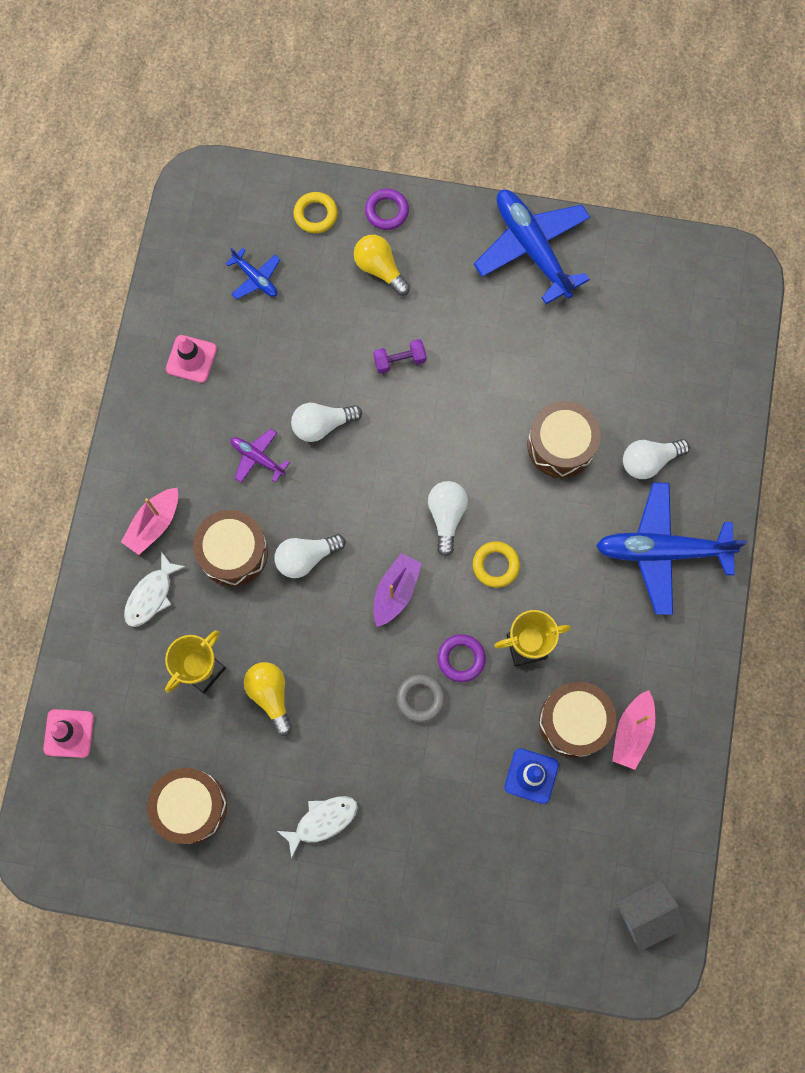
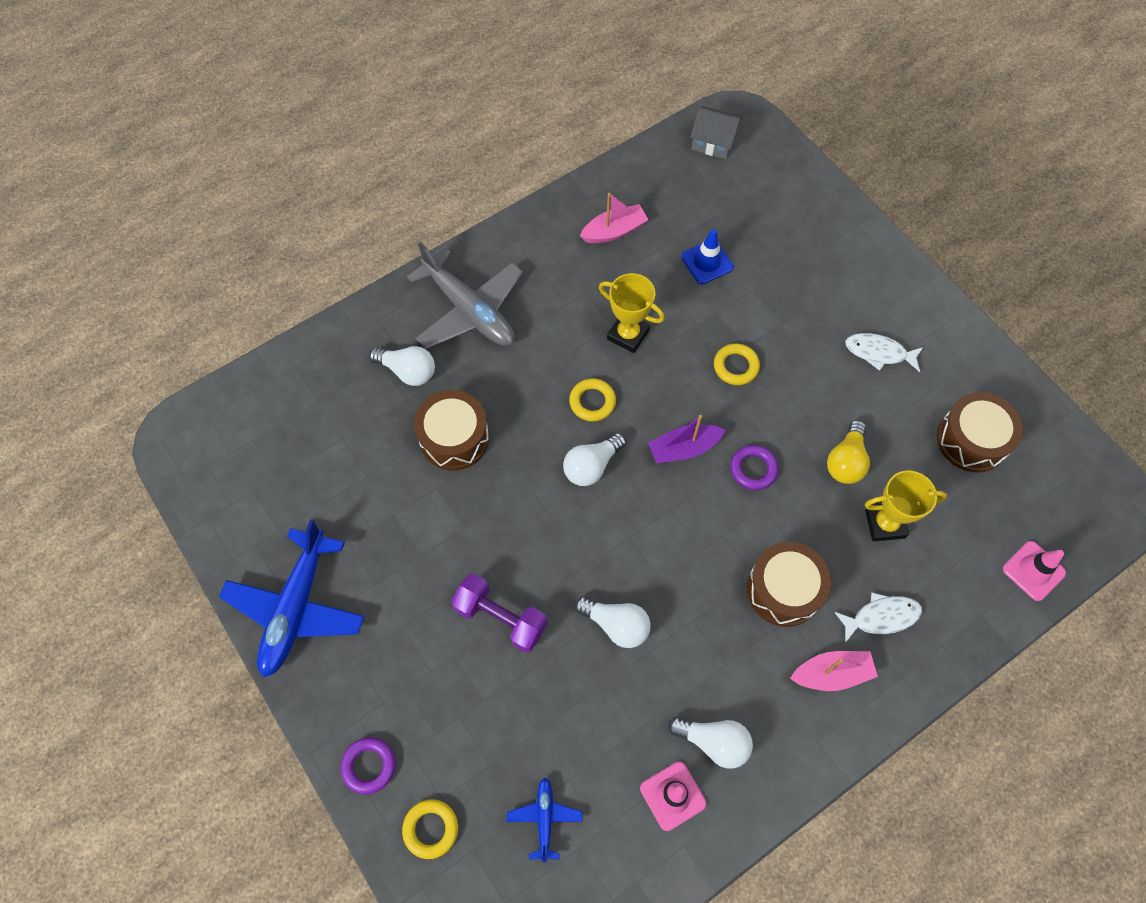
camera: 135 degrees left, 10 degrees down
(257, 458) = (695, 648): purple plane -> none
(306, 558) = (728, 533): white light bulb -> white light bulb (713, 742)
(380, 269) = (432, 716): yellow light bulb -> none
(399, 360) = (501, 618): purple dumbbell -> purple dumbbell, size x1.59
(420, 698) = (735, 366): grey ring -> yellow ring
(461, 659) = (681, 366): purple ring -> purple ring (753, 469)
(574, 721) = (645, 267): brown drum -> none
(662, 551) = (469, 310): blue plane -> grey plane

